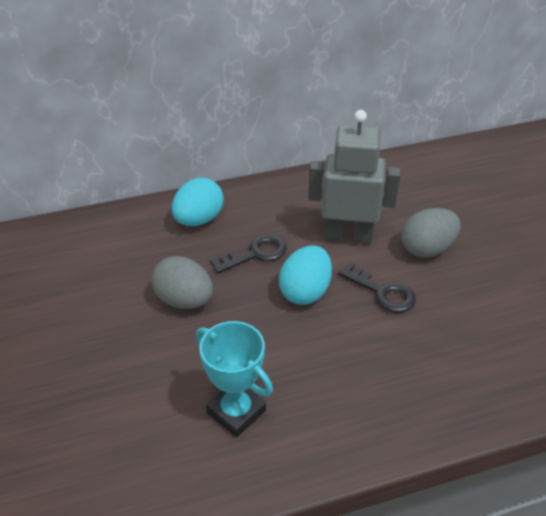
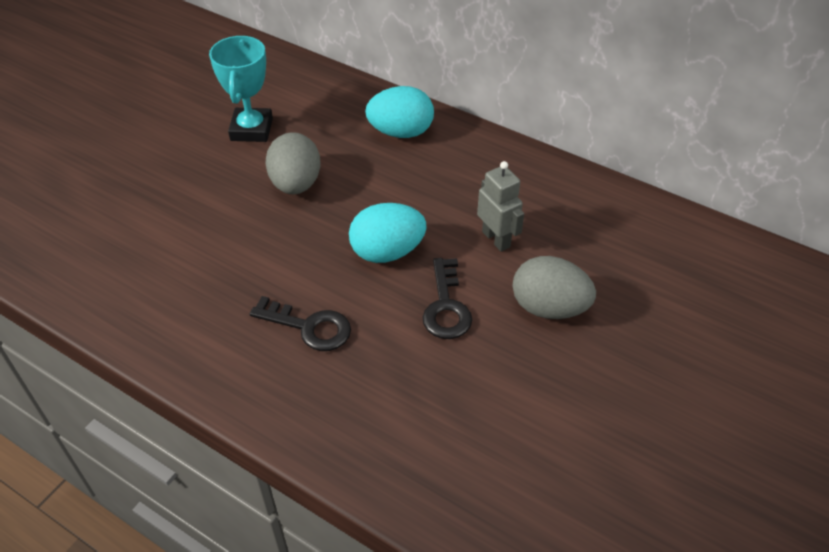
camera: 50 degrees right, 5 degrees up
(236, 411) = (206, 289): turquoise trophy -> turquoise trophy (251, 129)
(255, 254) = (398, 192): black key -> black key (309, 327)
(348, 236) = (496, 239): grey robot -> grey robot, size x0.56

